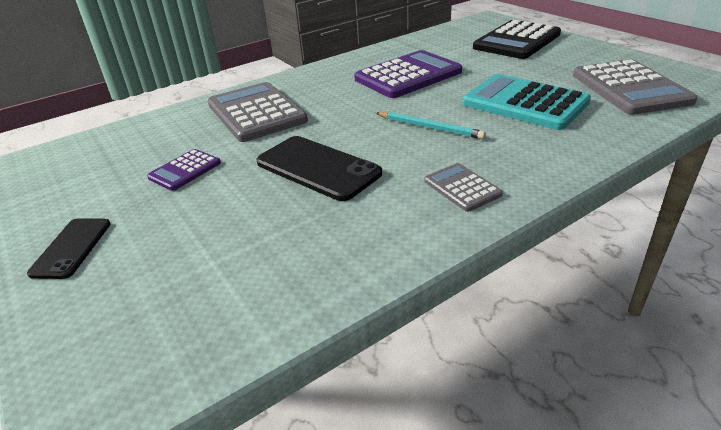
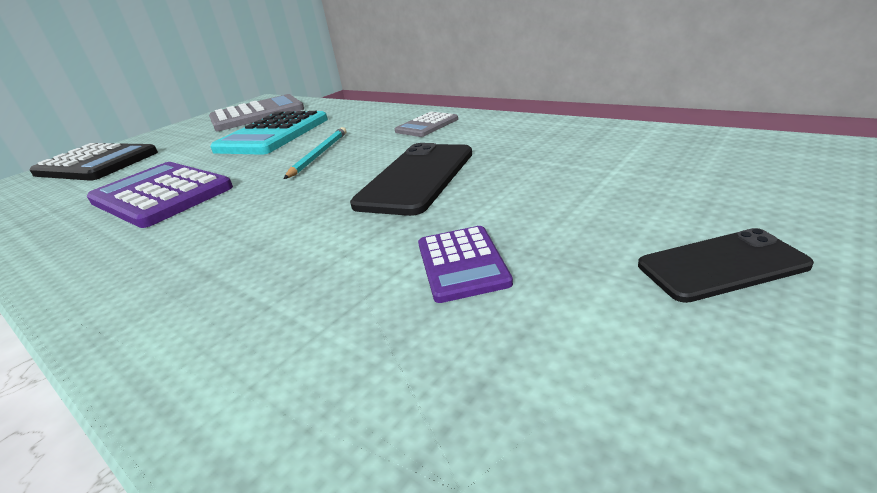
camera: 105 degrees left, 5 degrees down
(185, 170) = (461, 263): purple calculator -> purple calculator turned 60 degrees clockwise
(256, 113) = (244, 275): grey calculator -> none

